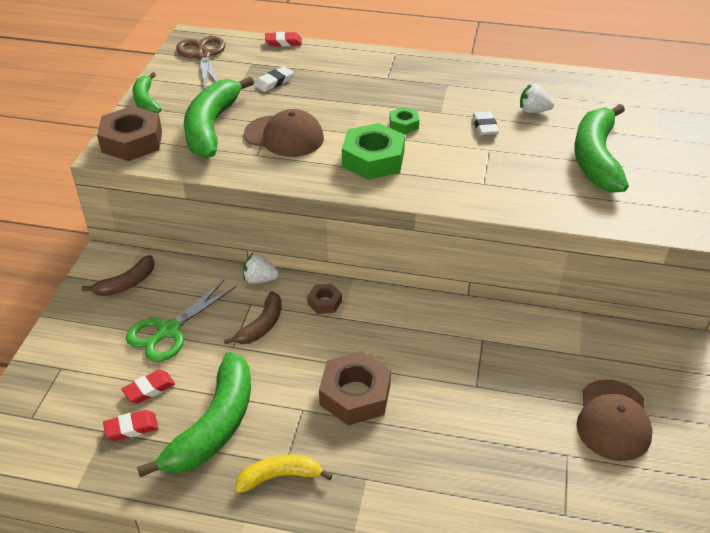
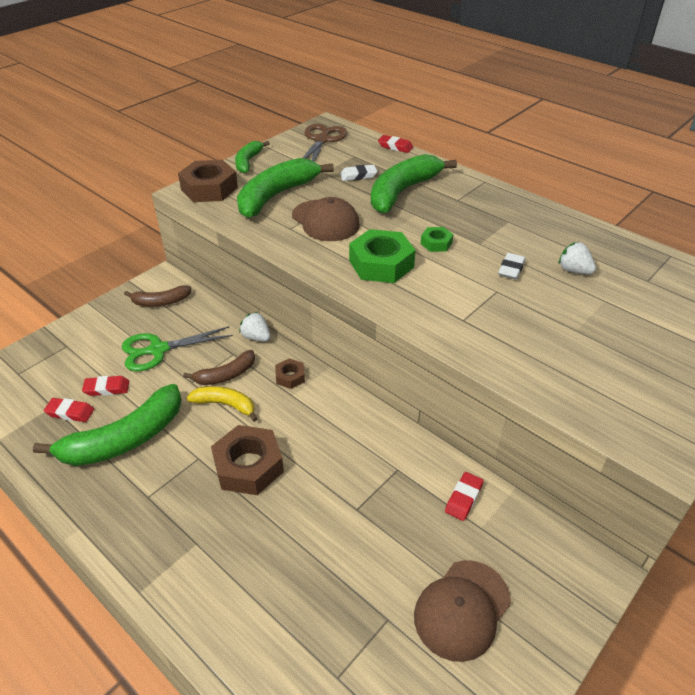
camera: 30 degrees right, 0 degrees up
(280, 476) = (135, 505): yellow banana -> yellow banana (225, 405)
(551, 338) = (463, 498): none -> red eraser
(595, 158) = (601, 336): green banana -> green banana (402, 191)

